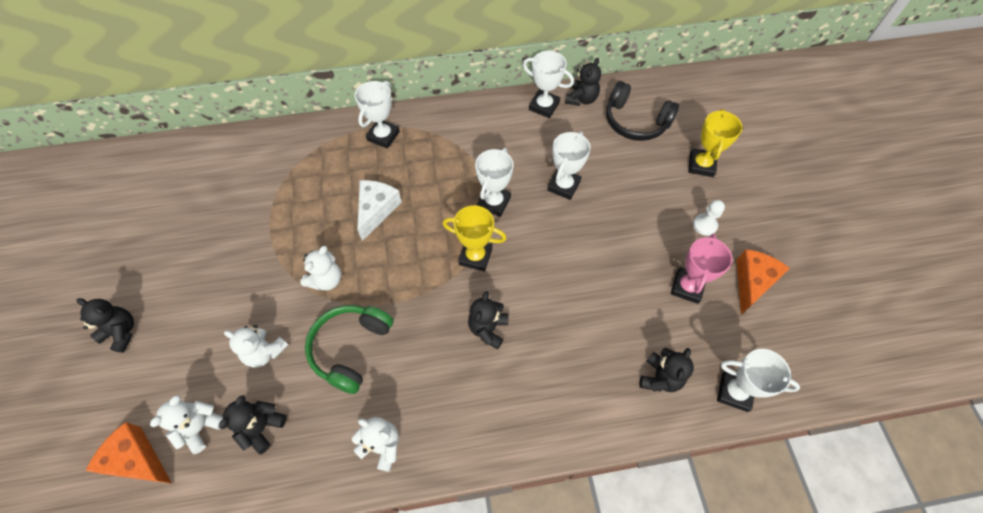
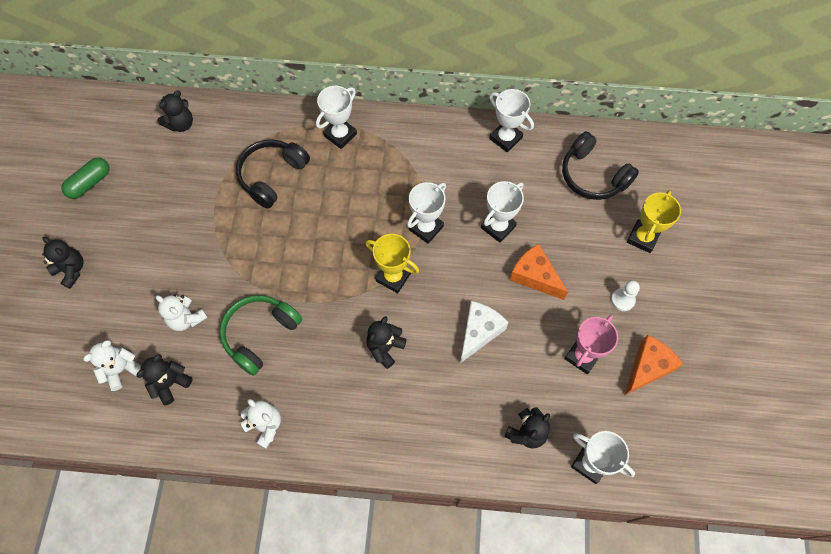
camera: 15 degrees right, 5 degrees up
(127, 238) = (90, 183): none -> green capsule
(137, 460) = (66, 383): orange cheese -> orange cheese (534, 276)
(323, 188) = (272, 176): none -> black headphones
(326, 280) = (253, 266): white teddy bear -> none
(376, 210) = (315, 209): white cheese -> white cheese (479, 332)
(581, 99) = (546, 139): black teddy bear -> black teddy bear (181, 124)

